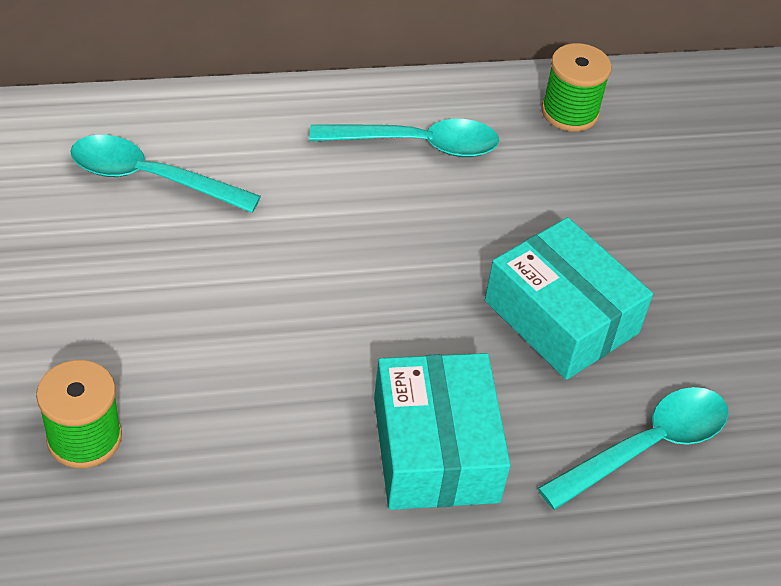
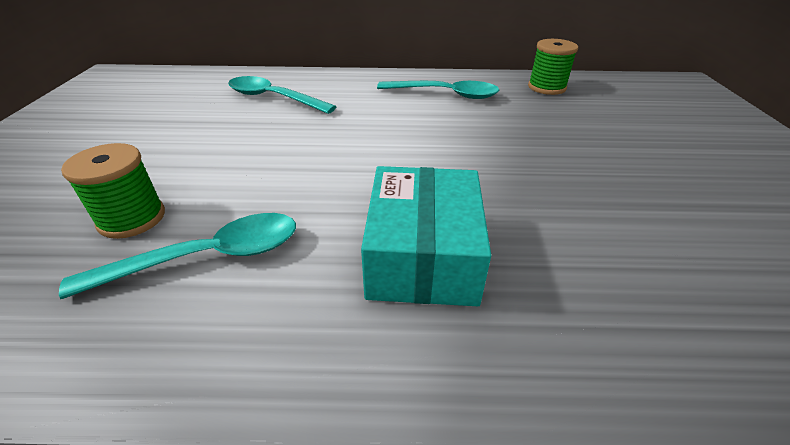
camera: 15 degrees right, 10 degrees down
(561, 317) = (542, 178): turquoise box -> none
(646, 446) = (631, 273): turquoise spoon -> turquoise spoon (208, 257)

